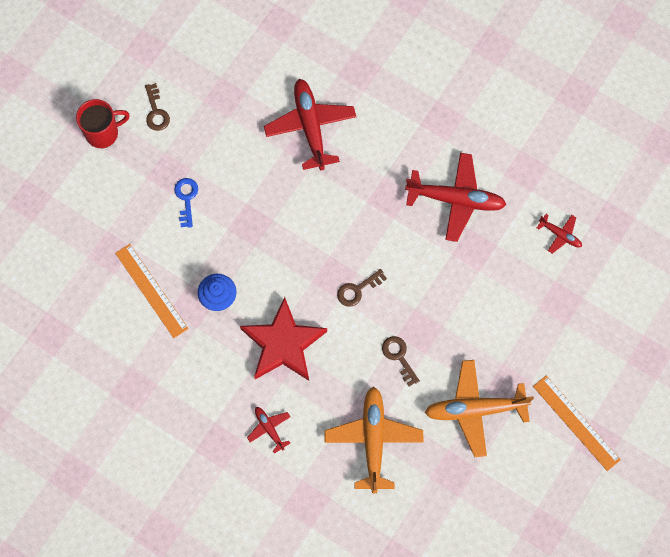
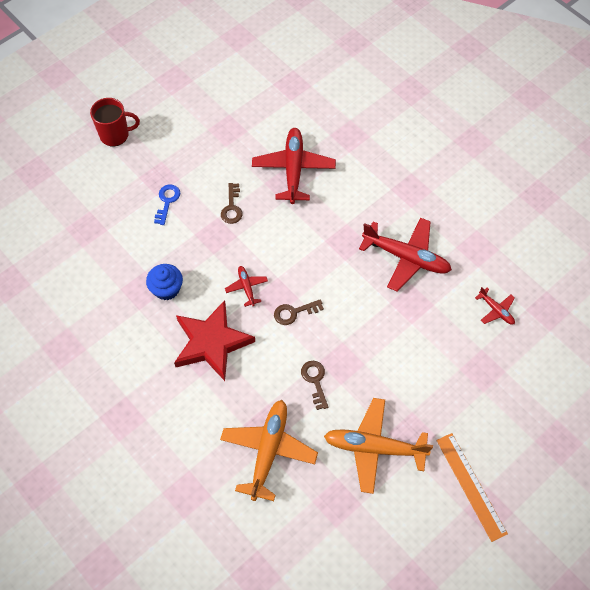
camera: 15 degrees right, 10 degrees down
(151, 290) = (110, 268): orange ruler -> none
(156, 112) = (165, 128): brown key -> brown key (232, 207)
(269, 429) = (174, 415): red plane -> red plane (246, 287)

